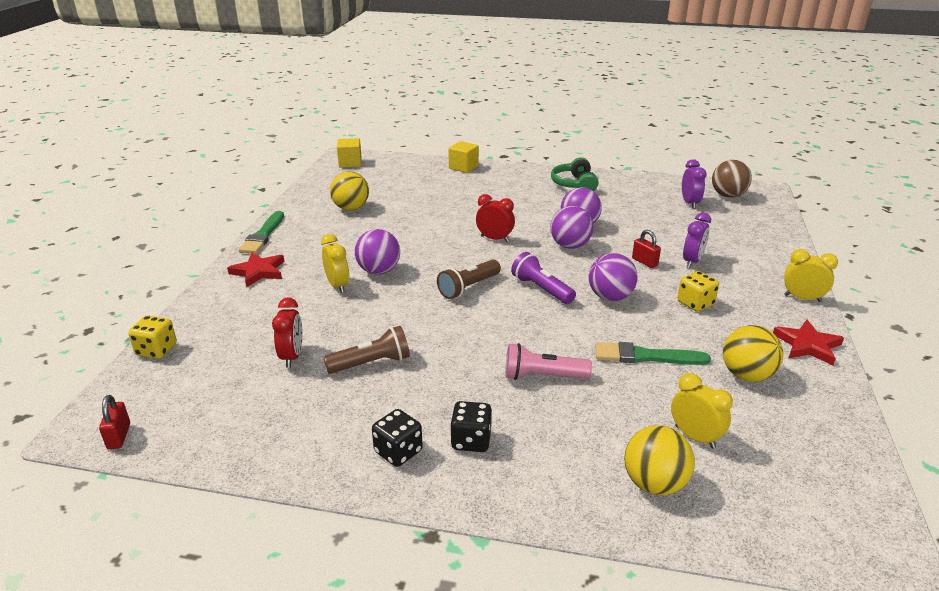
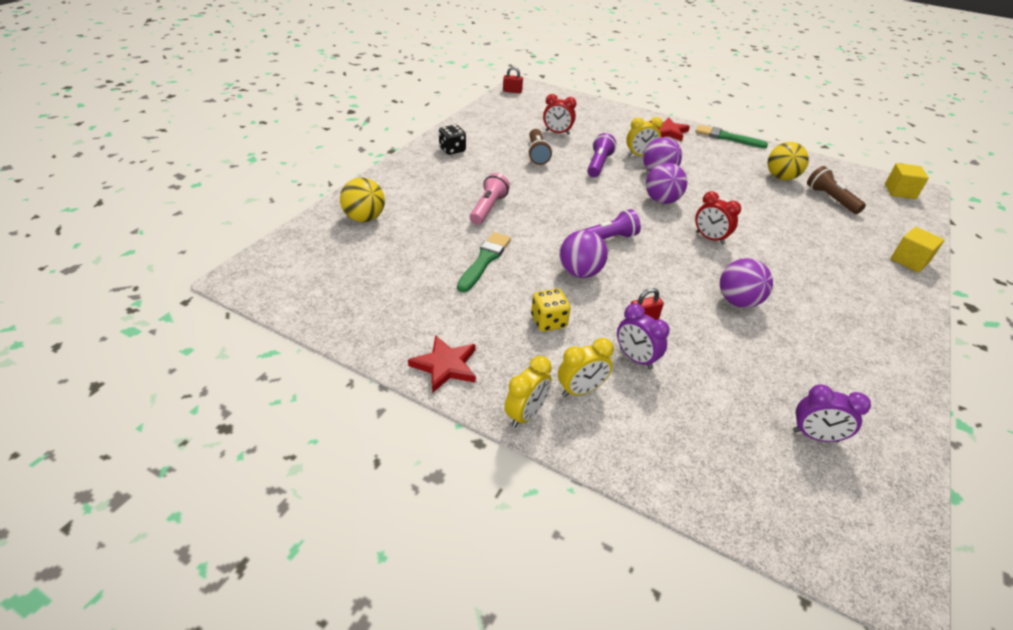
camera: 105 degrees right, 10 degrees up
(156, 350) = (582, 100): yellow dice -> none
(377, 311) = (598, 164): none -> purple flashlight
(468, 287) = (620, 205): brown flashlight -> brown flashlight (830, 199)
(471, 441) = (445, 171): black dice -> none
(494, 239) = (710, 238): red clock -> red clock turned 90 degrees clockwise
(570, 246) = (688, 280): purple ball -> purple ball (661, 200)
(574, 184) = (870, 337): green headphones -> none
(695, 437) = (387, 248): yellow clock -> yellow clock (581, 390)
(728, 195) = (853, 504): brown ball -> none
(746, 375) = (430, 303): yellow ball -> none

